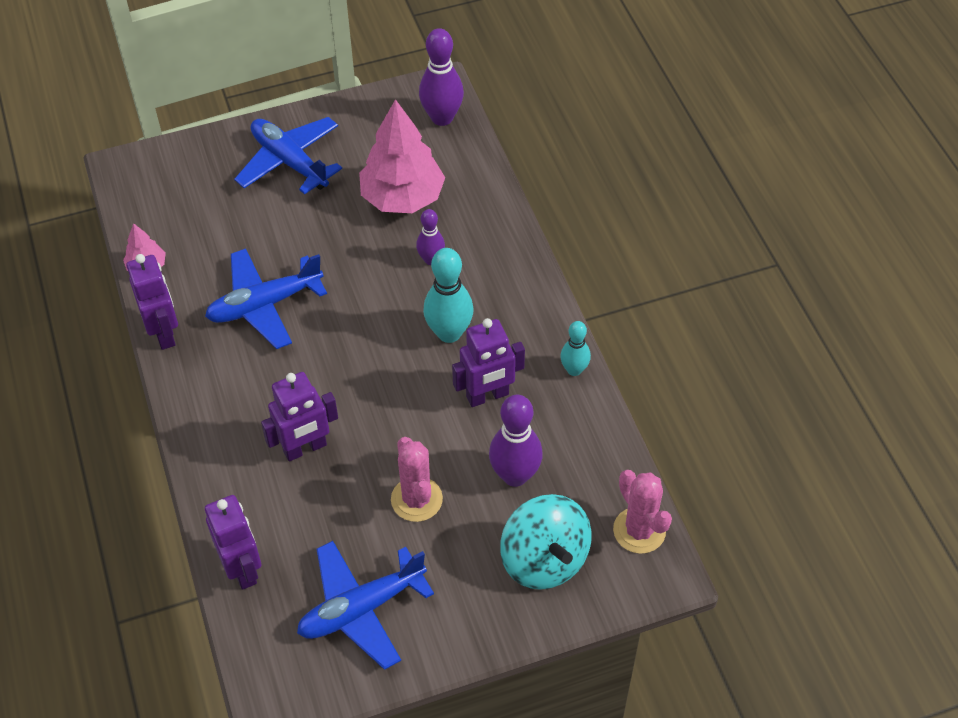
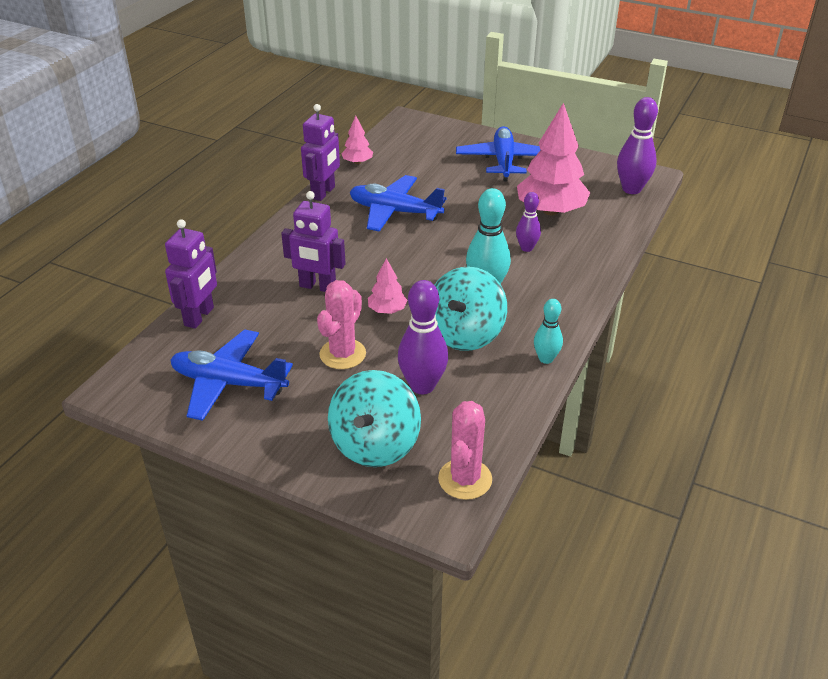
camera: 45 degrees right, 15 degrees down
(396, 424) = (387, 310): none -> pink tree
(487, 396) = (465, 334): purple robot -> turquoise spinning top

